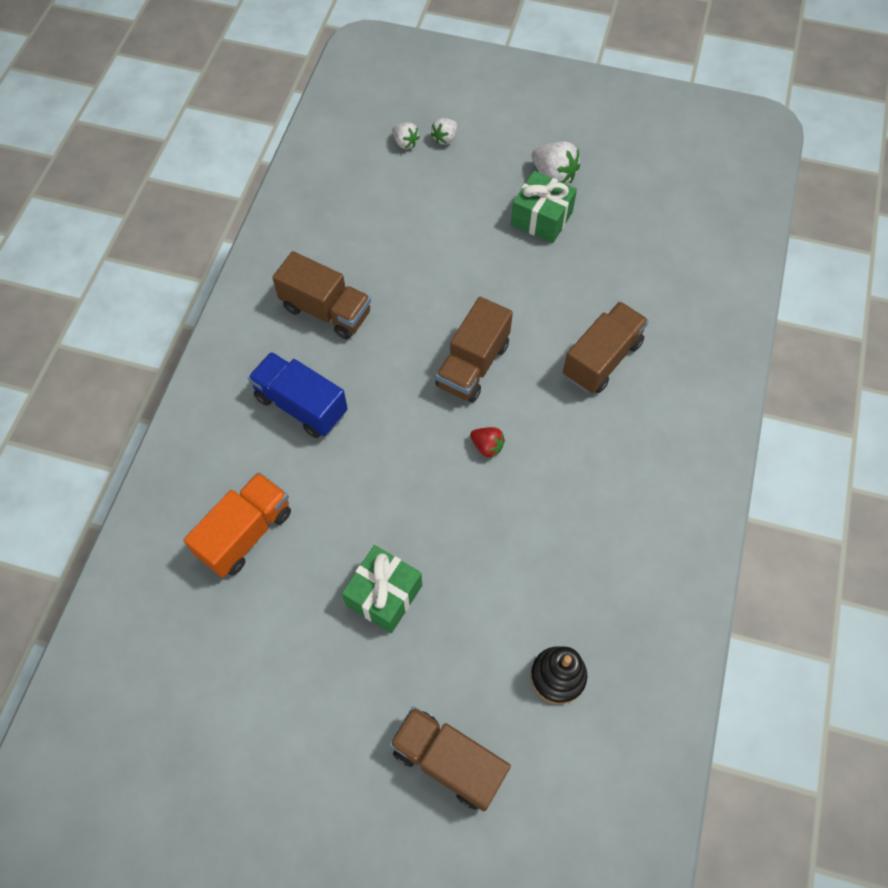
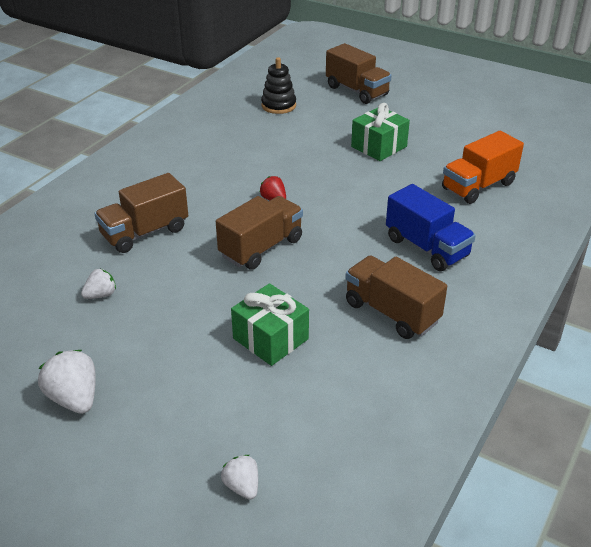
camera: 165 degrees left, 25 degrees down
(445, 138) = (184, 481): white strawberry -> white strawberry (101, 295)
(541, 218) = (121, 354): green gift -> green gift (270, 338)

